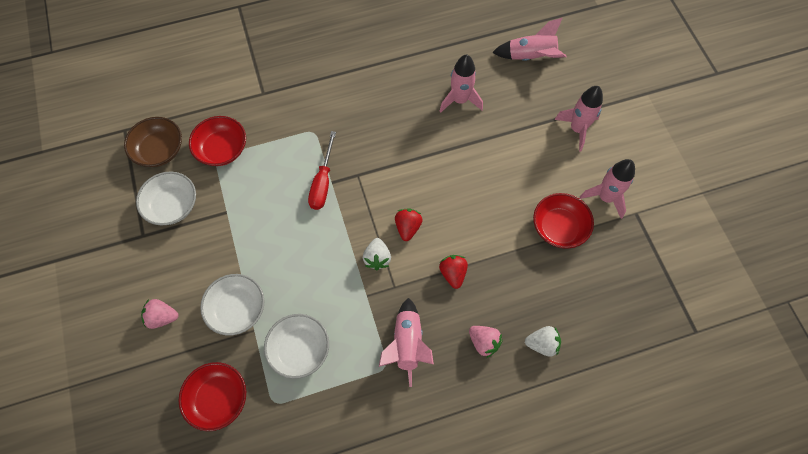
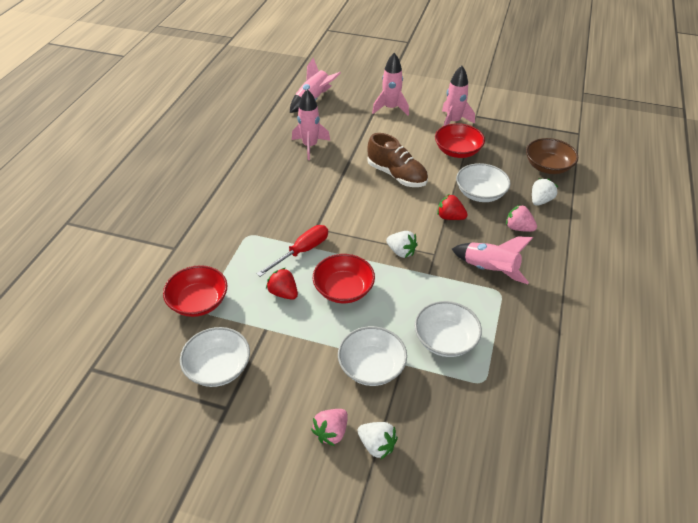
camera: 55 degrees left, 20 degrees down
(159, 150) = (147, 350): brown bowl -> brown bowl (548, 166)
(169, 355) = (377, 445): none -> white strawberry
(218, 399) = (451, 424): red bowl -> red bowl (343, 289)
(323, 182) = (302, 251): red screwdriver -> red screwdriver turned 90 degrees counterclockwise
(408, 227) = (390, 222): red strawberry -> red strawberry (283, 293)
(477, 195) = (396, 175): none -> brown shoe
(484, 342) = (518, 228): pink strawberry -> pink strawberry turned 135 degrees counterclockwise
(509, 282) = (480, 193): none -> white bowl

